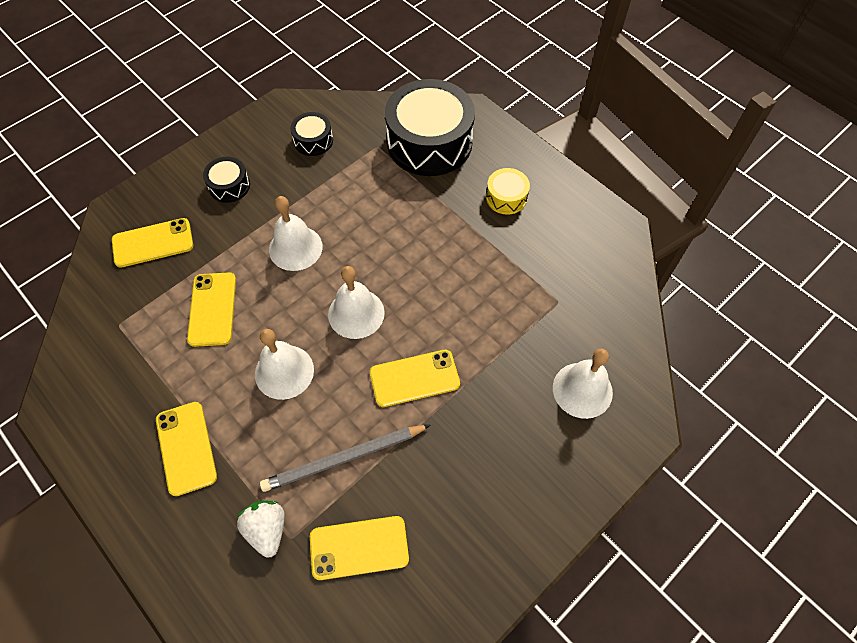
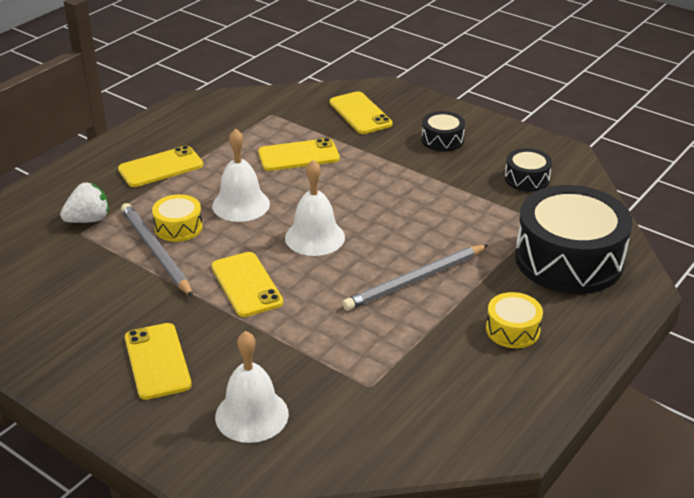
camera: 80 degrees right, 25 degrees down
(295, 248) = (382, 189): white bell -> none
(307, 434) = (178, 227): none -> yellow drum
(359, 548) = (70, 272): yellow phone -> yellow phone (157, 361)
(435, 247) = (415, 280): none -> grey pencil

